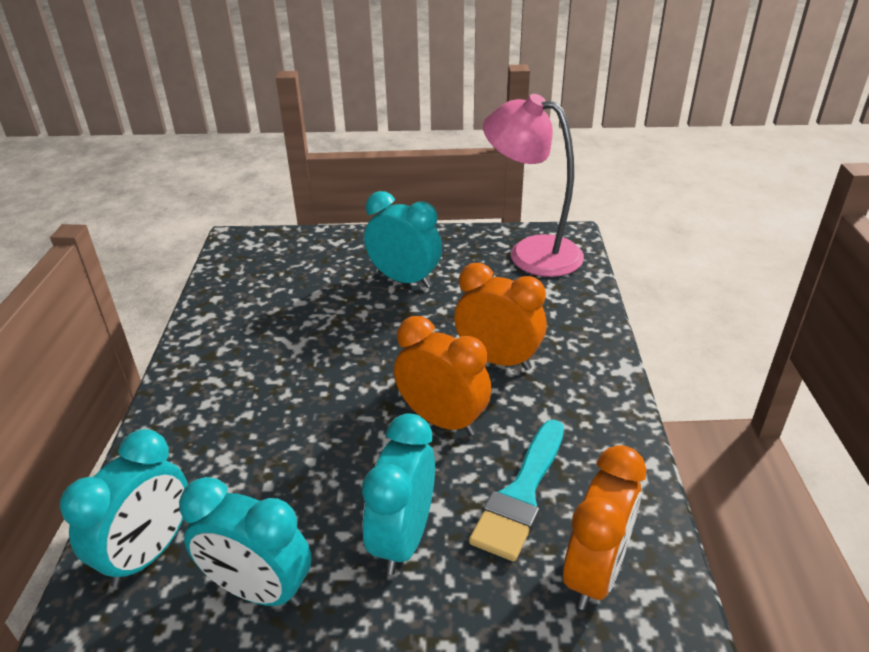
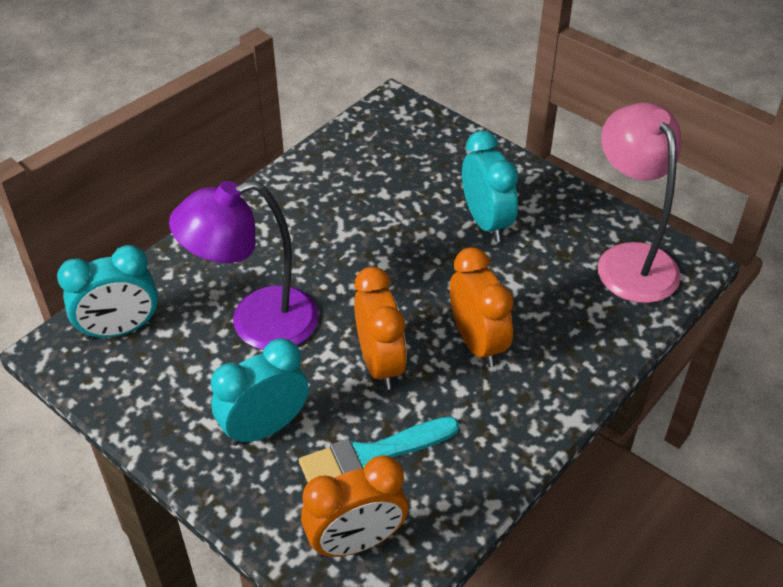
camera: 40 degrees right, 10 degrees up
(259, 590) = (155, 397): turquoise clock -> none
(295, 458) = (256, 323): none -> purple lamp

